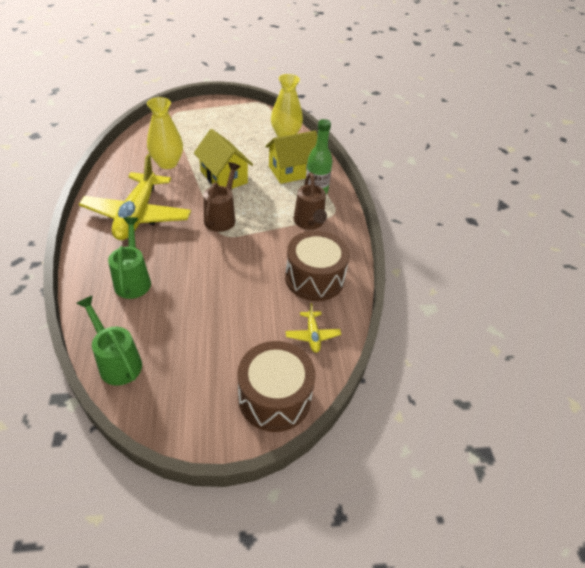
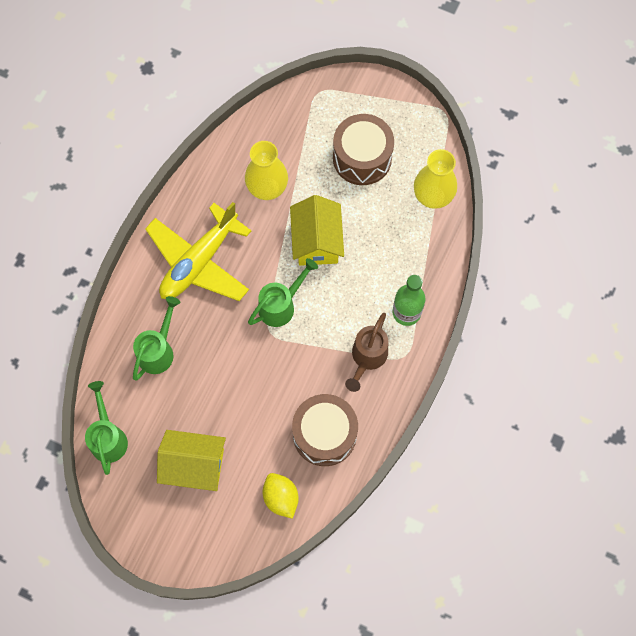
camera: 35 degrees right, 25 degrees up
(222, 217) = (281, 305): brown watering can -> green watering can
(274, 397) = (212, 540): brown drum -> brown drum (362, 158)
(292, 171) = (400, 266): yellow house -> yellow house (194, 465)
(312, 335) = (281, 497): yellow plane -> yellow lemon

